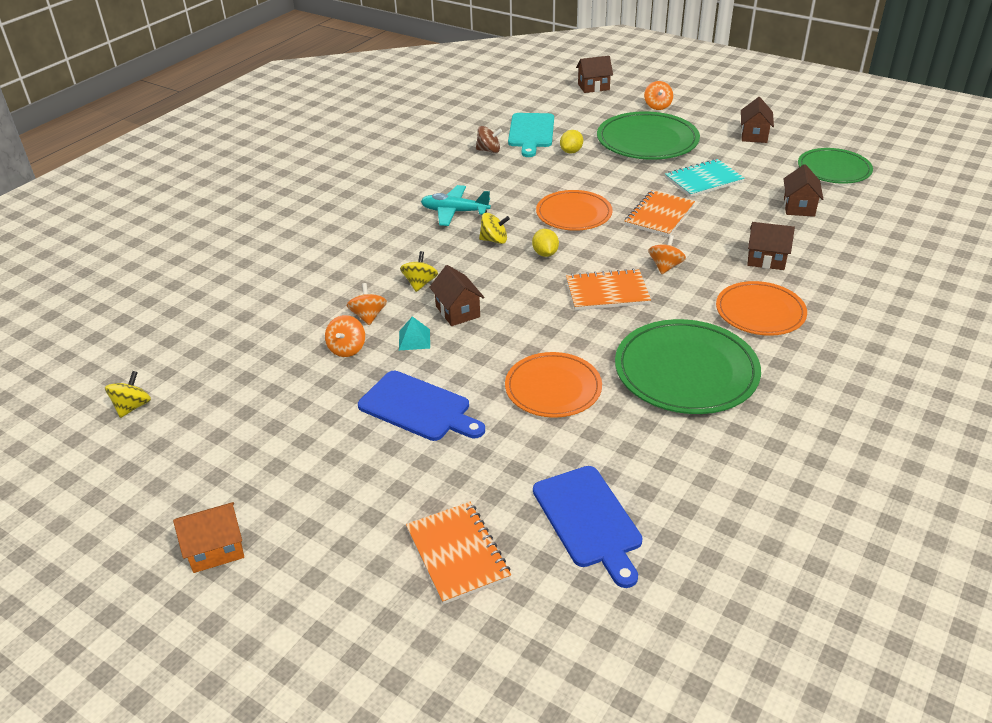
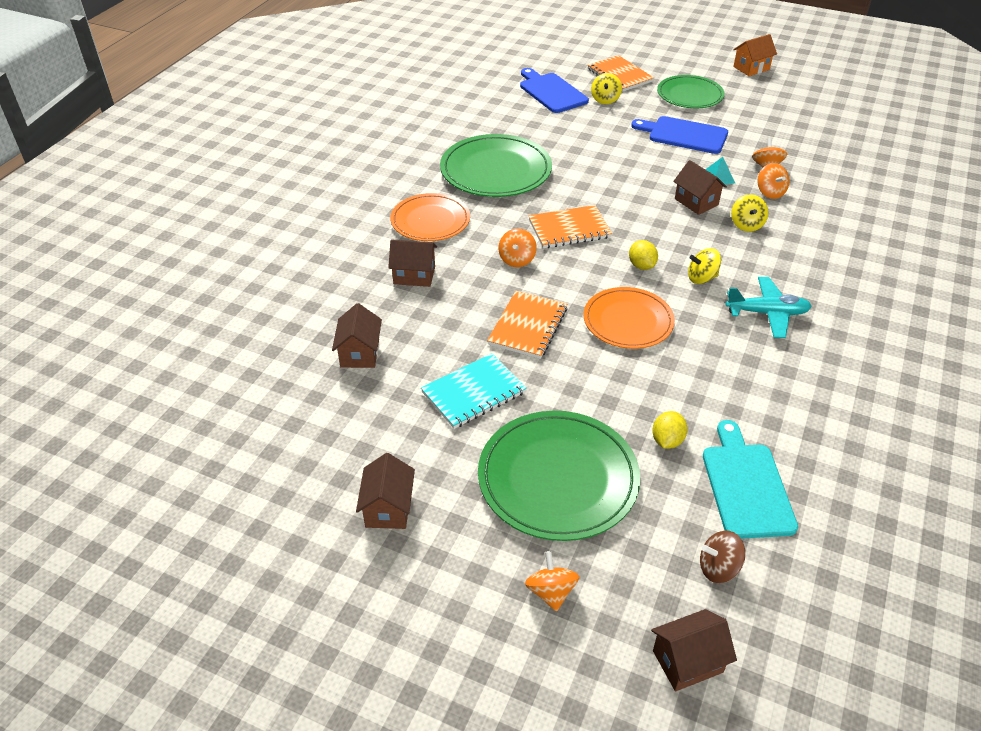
camera: 170 degrees right, 5 degrees up
(132, 407) = (882, 122): yellow spinning top -> yellow spinning top (605, 99)
(489, 150) = (788, 433): brown spinning top -> brown spinning top (718, 568)
(553, 388) = (593, 153): orange plate -> none
(834, 169) = (290, 430): green plate -> green plate (690, 95)

